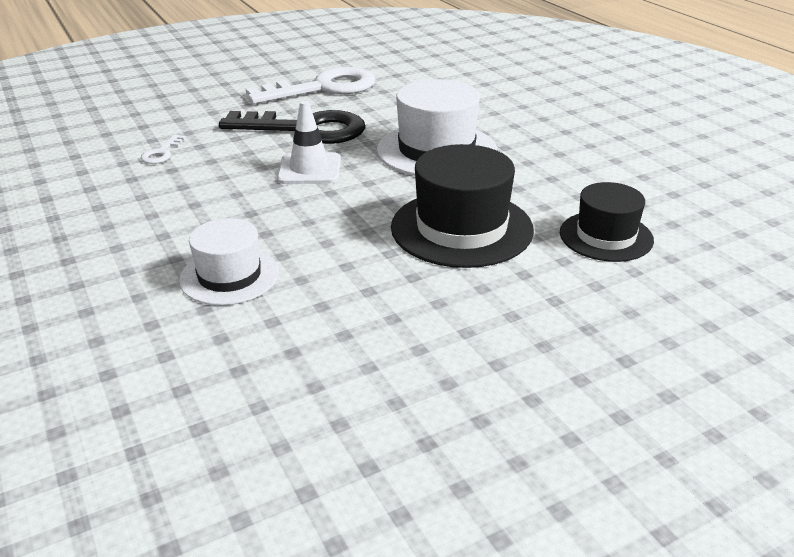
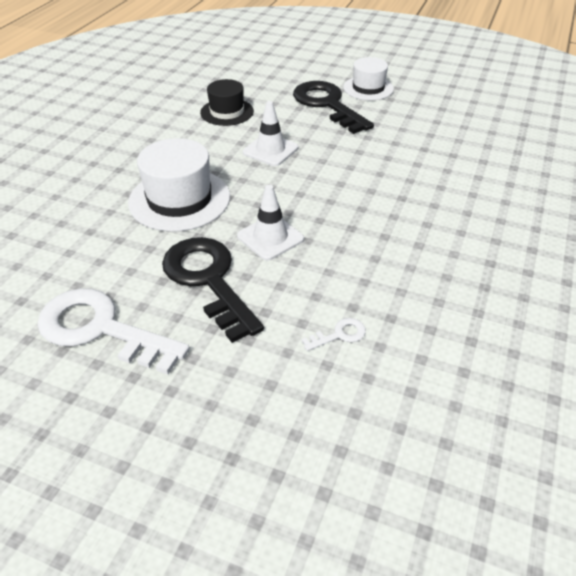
camera: 130 degrees left, 10 degrees up
(229, 276) = (411, 195): white hat -> white hat (368, 88)
(461, 228) = (270, 150): black hat -> white traffic cone
(535, 332) = (327, 105): none -> black key

